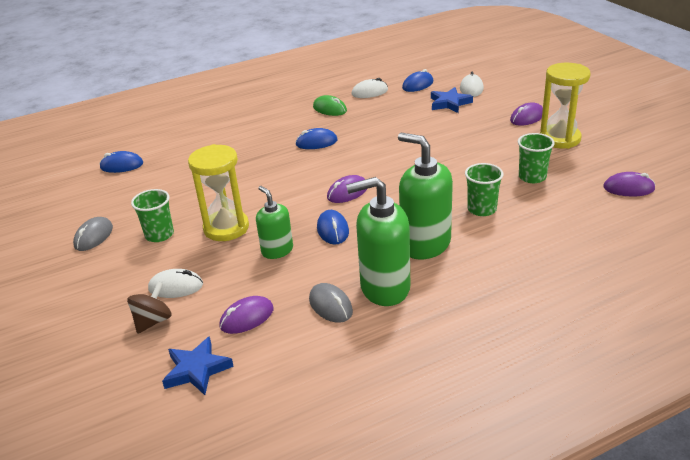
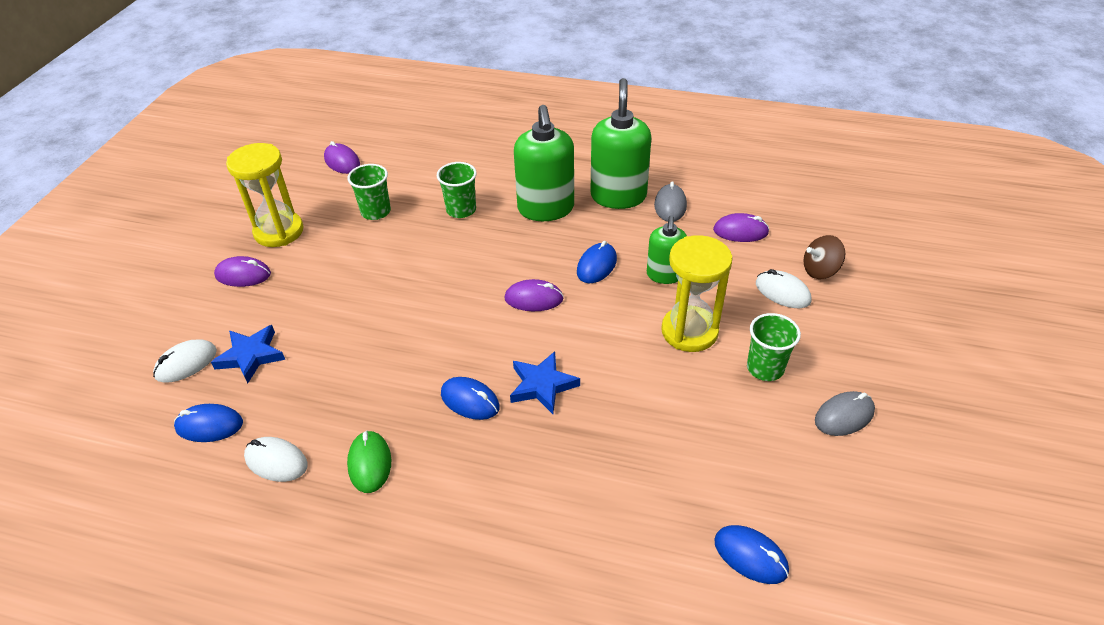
camera: 140 degrees left, 10 degrees up
(197, 369) = (804, 215): blue star -> blue star (542, 385)
(384, 288) = (618, 196): green soap dispenser -> green soap dispenser turned 120 degrees counterclockwise

